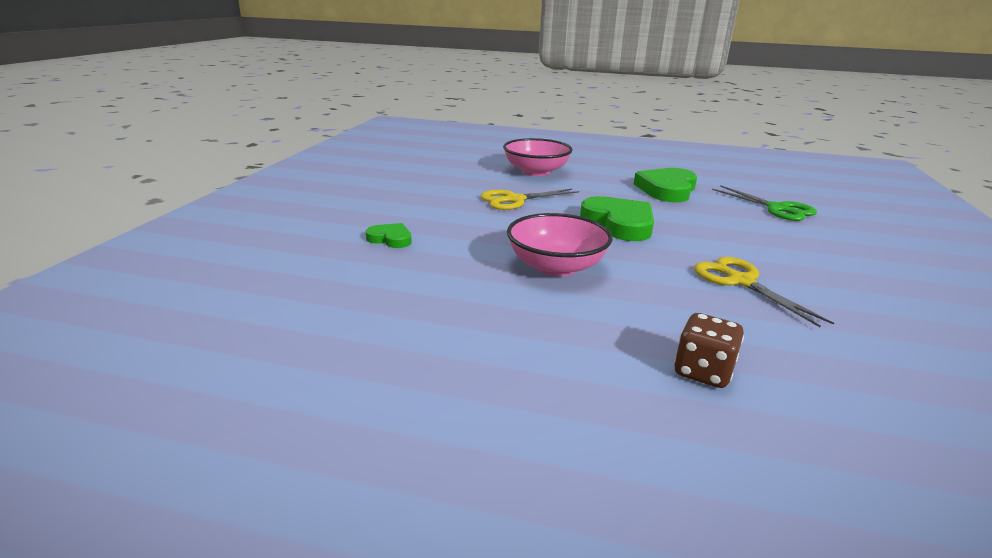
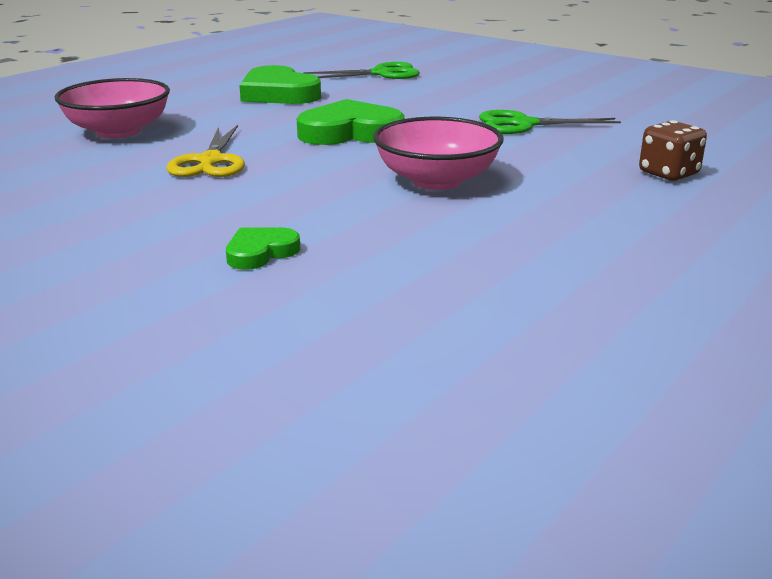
camera: 65 degrees left, 0 degrees up
(740, 281) = (524, 124): yellow scissors -> green scissors

